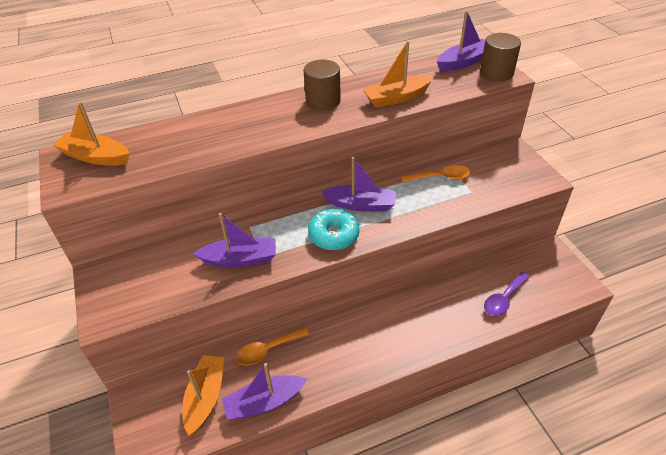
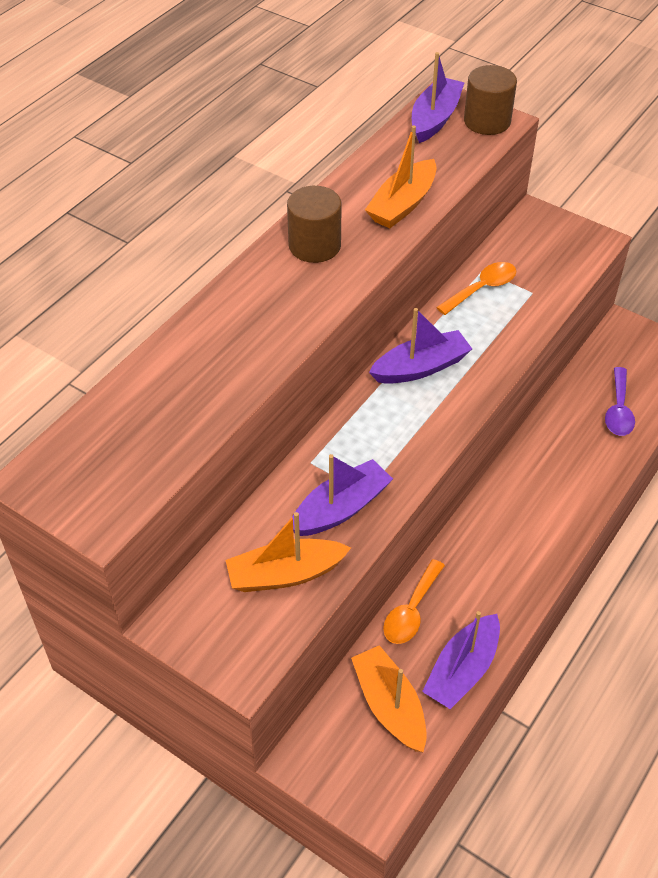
camera: 35 degrees left, 5 degrees up
(95, 157) = (89, 460): orange boat -> orange boat (285, 574)
(334, 235) = (424, 422): turquoise donut -> none

